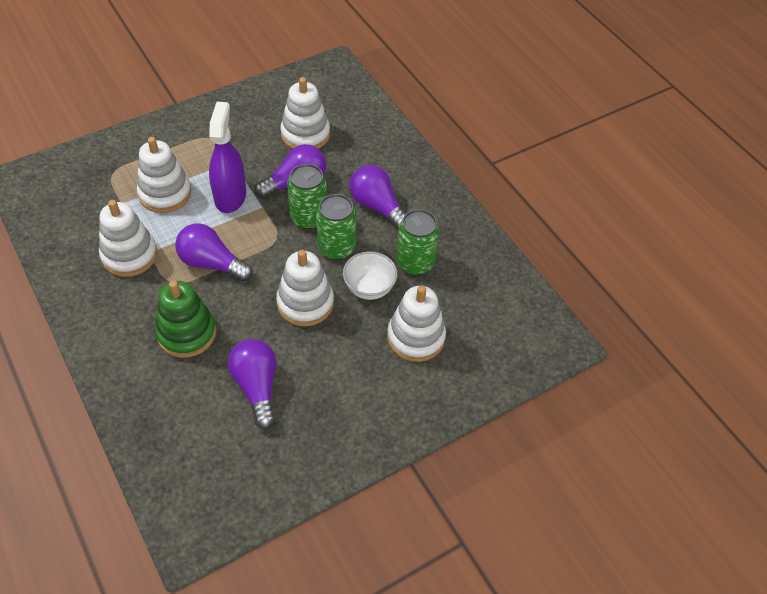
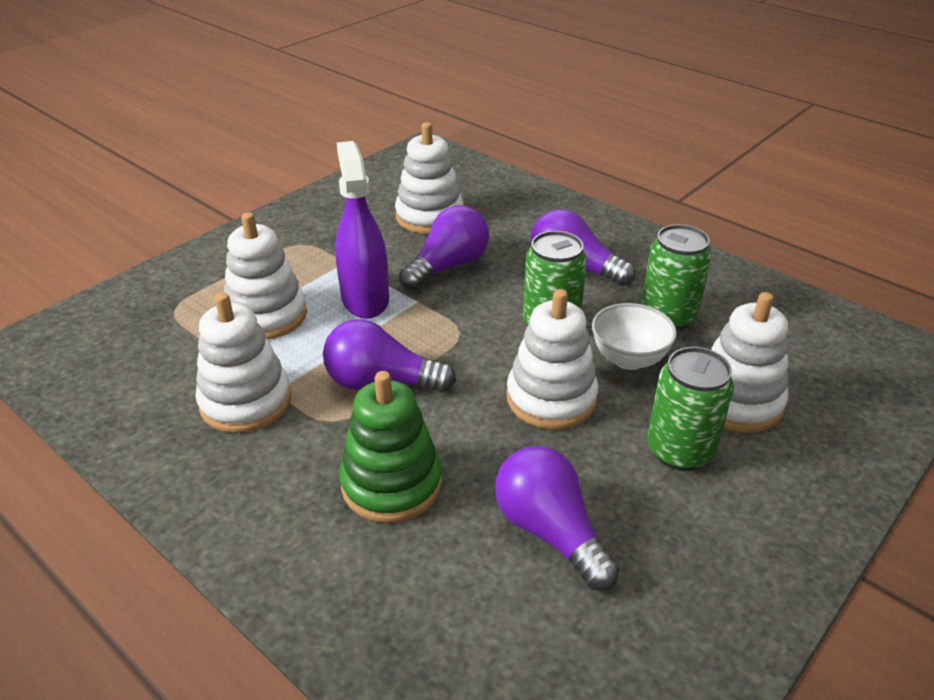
camera: 15 degrees left, 15 degrees down
(308, 218) = (490, 299): green can -> green can (679, 451)

